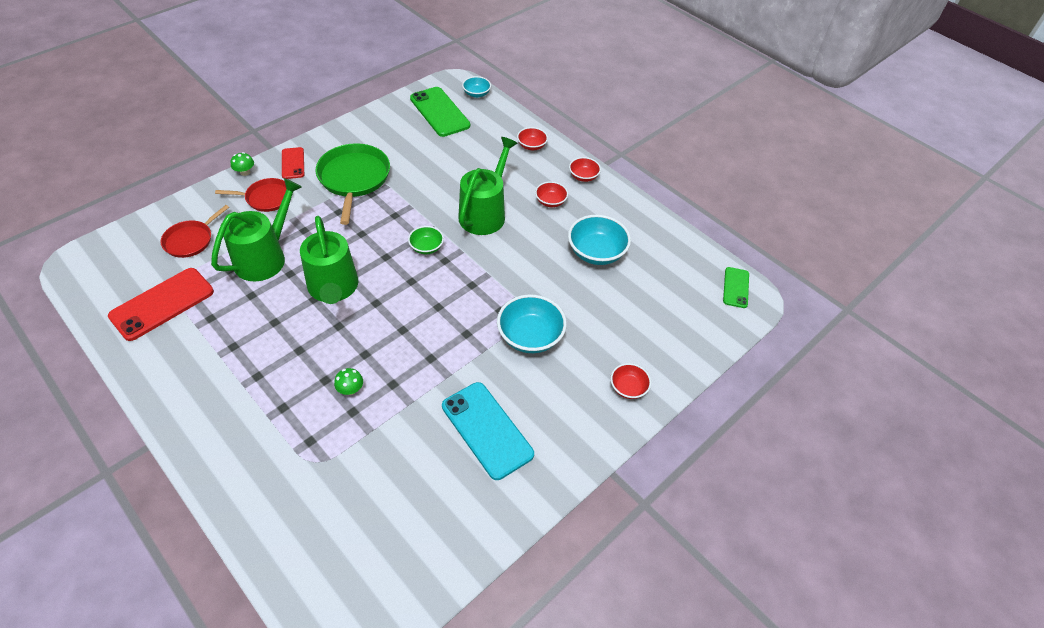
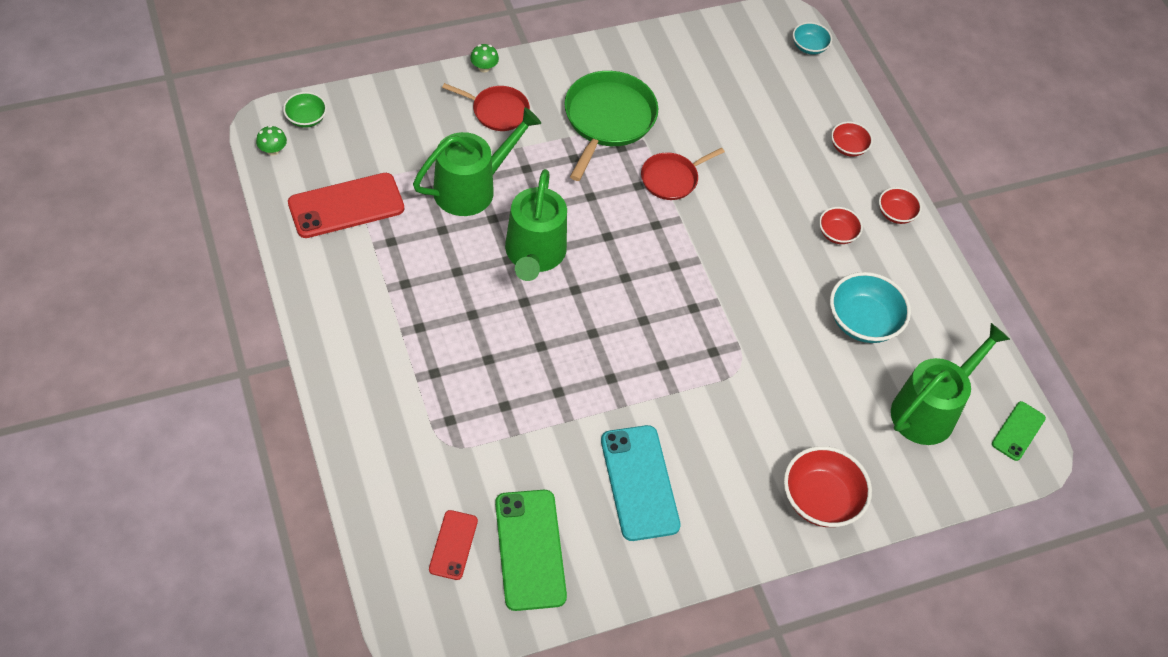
camera: 20 degrees right, 5 degrees up
(191, 240) = (397, 137): red pan -> red pan (671, 178)
(293, 163) = (543, 74): red phone -> red phone (453, 545)
(350, 389) = (511, 380): green mushroom -> green mushroom (273, 150)
(426, 247) = (659, 241): green bowl -> green bowl (306, 118)
(439, 112) = (750, 59): green phone -> green phone (530, 549)
(485, 213) = (748, 221): green watering can -> green watering can (929, 410)
(530, 336) = (734, 396): turquoise bowl -> none
(628, 388) = (820, 499): red bowl -> red bowl, size x1.77

